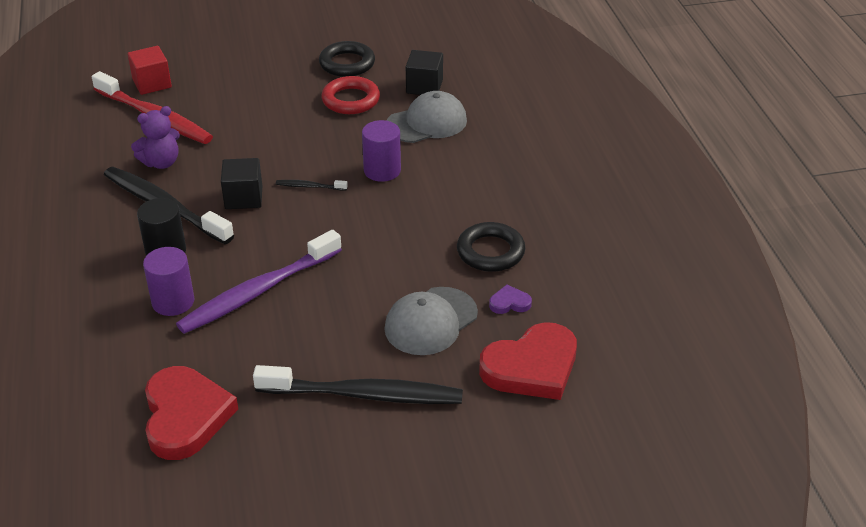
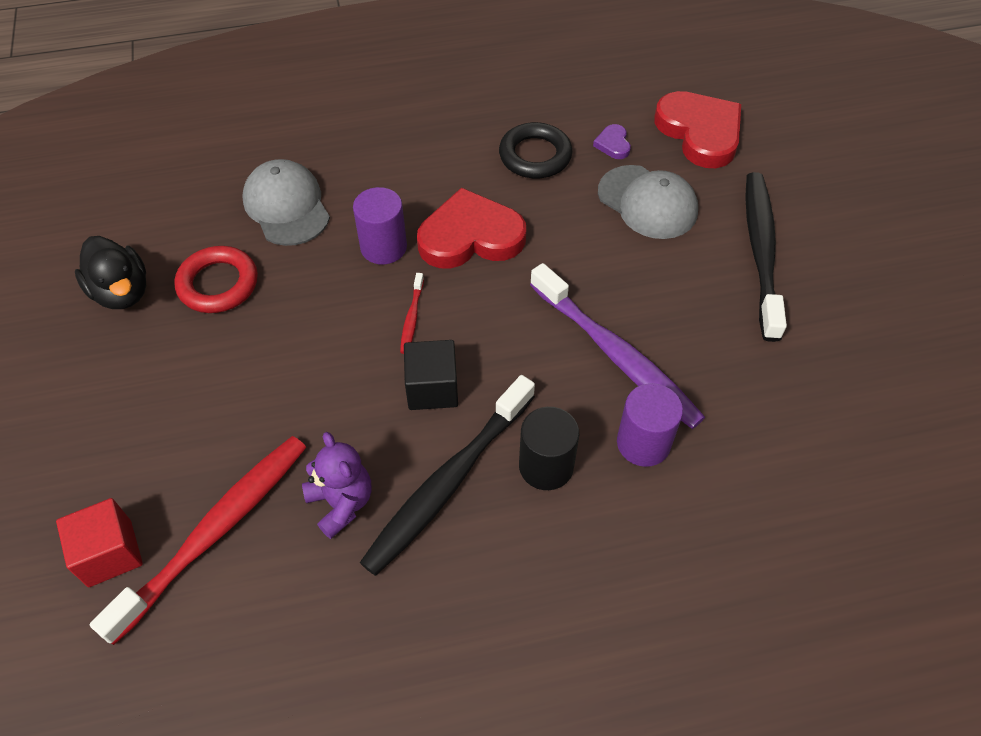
camera: 90 degrees left, 15 degrees up
(185, 416) = (826, 404): red heart -> red heart (470, 236)
(309, 186) = (412, 318): black toothbrush -> red toothbrush
(347, 64) = (122, 292): black ring -> black duck
(424, 86) = (202, 209): black cube -> none

